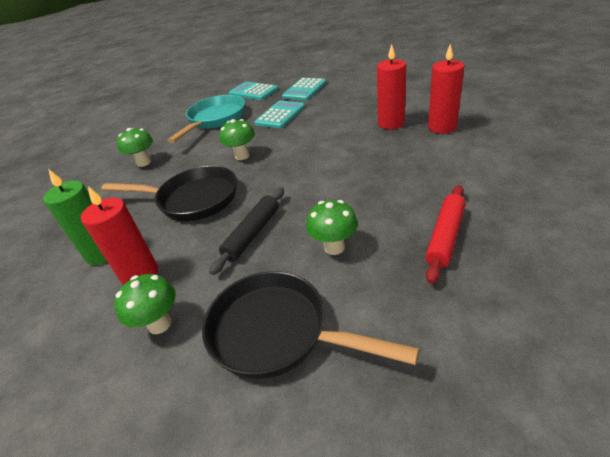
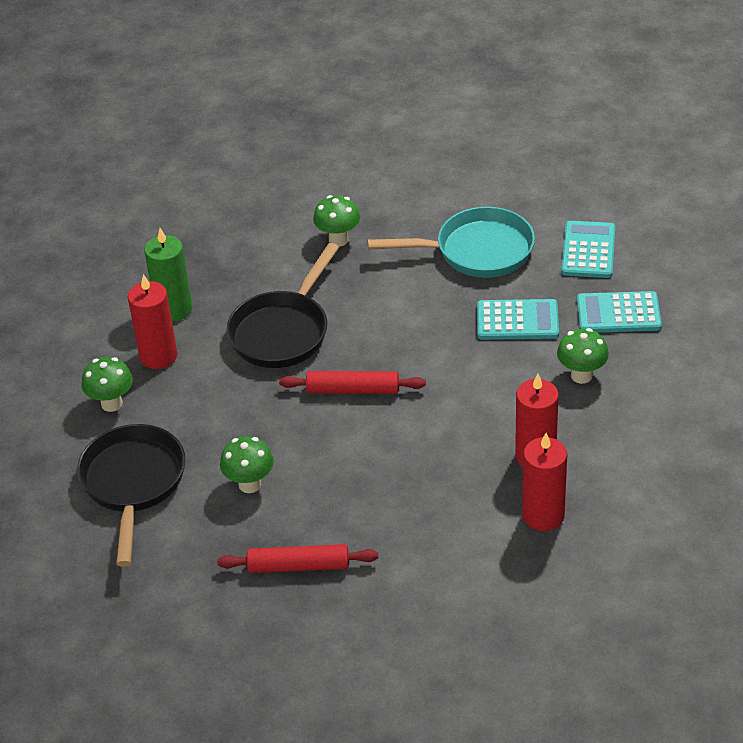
camera: 60 degrees right, 5 degrees up
(193, 199) = (283, 331): black pan -> black pan turned 45 degrees clockwise
(242, 156) = (389, 331): green mushroom -> green mushroom (581, 375)
(252, 234) = (245, 411): black rolling pin -> none
(278, 178) = (353, 389): none -> red rolling pin

